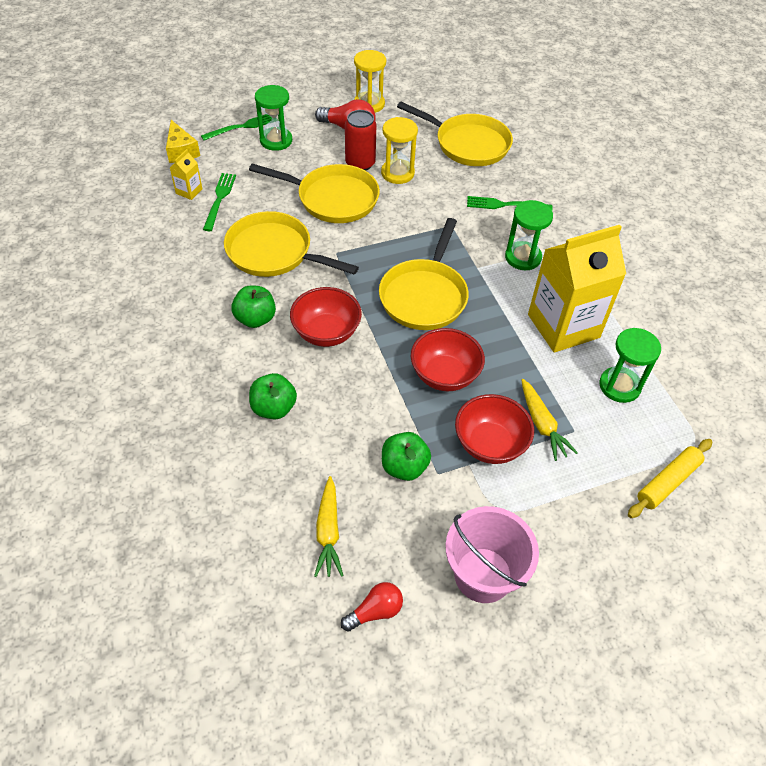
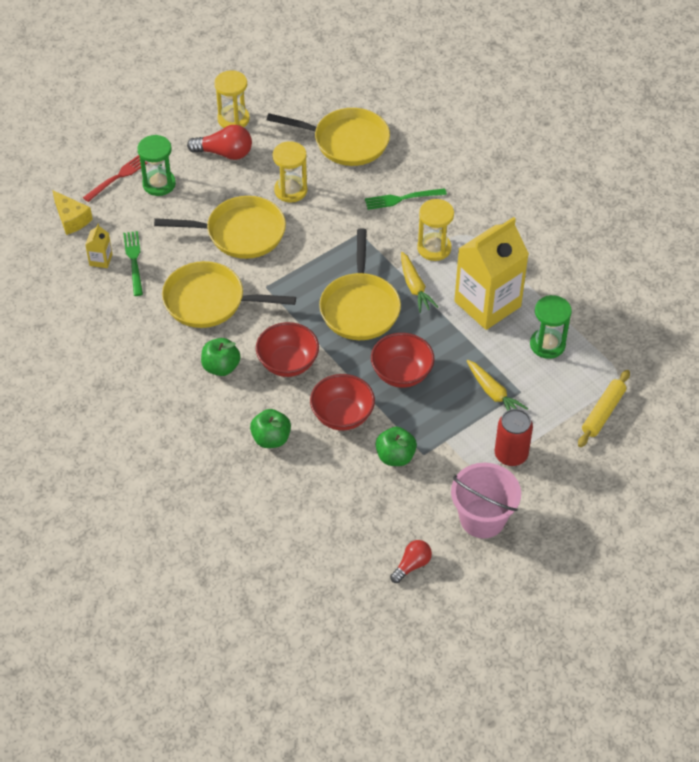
camera: 15 degrees left, 0 degrees up
(242, 126) = (119, 176): green fork -> red fork
(328, 532) = (355, 521): yellow carrot -> yellow carrot (415, 287)
(360, 163) = (251, 189): red can -> red can (511, 455)
(490, 444) = (457, 420): red bowl -> red bowl (342, 415)
(523, 257) = (434, 248): green hourglass -> yellow hourglass

